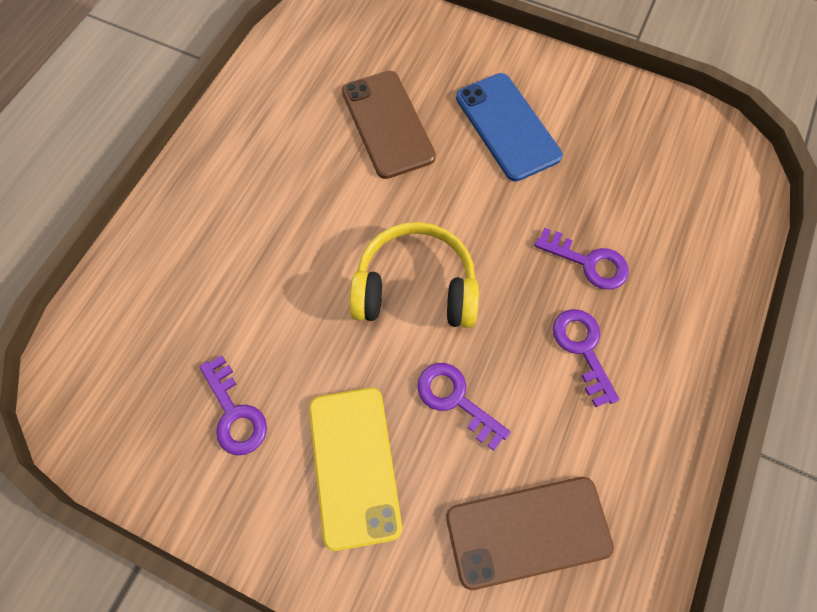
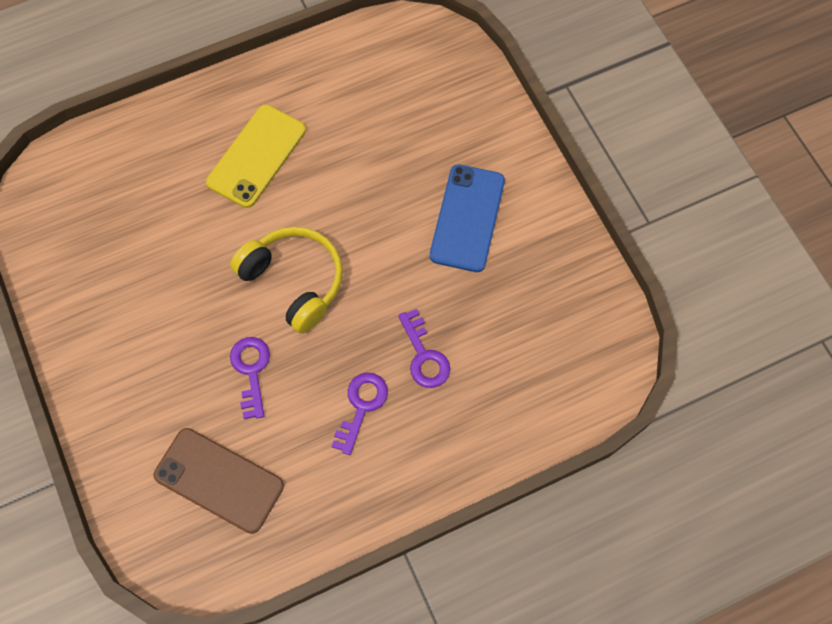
camera: 40 degrees right, 0 degrees up
(234, 413) = (118, 272): purple key -> none
(354, 465) = (157, 359): yellow phone -> yellow phone (256, 156)
(387, 124) = (384, 153): brown phone -> none

